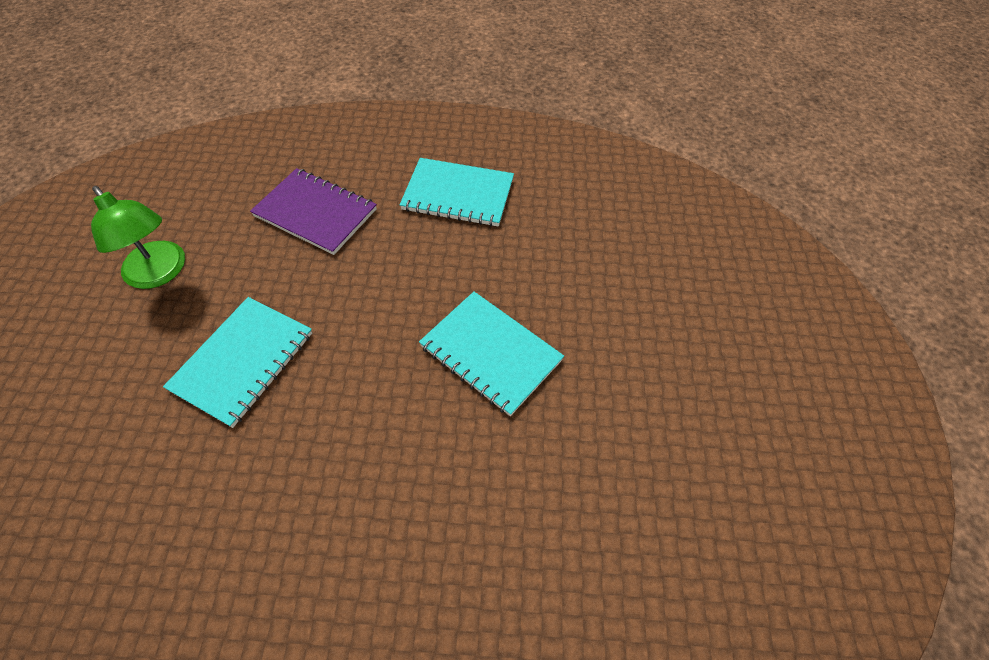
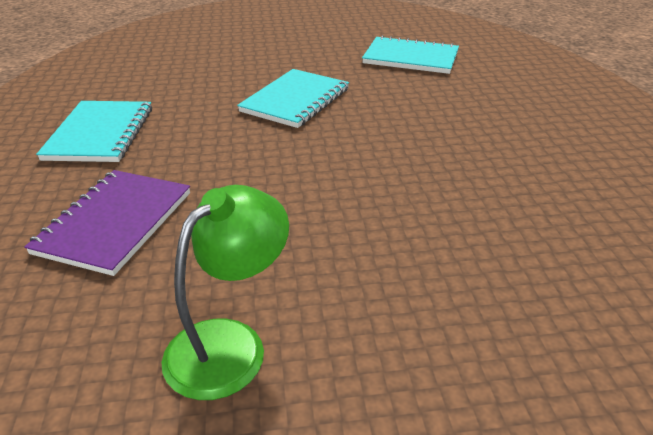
camera: 100 degrees left, 20 degrees down
(243, 361) = (349, 223): turquoise notebook -> turquoise notebook (411, 58)

